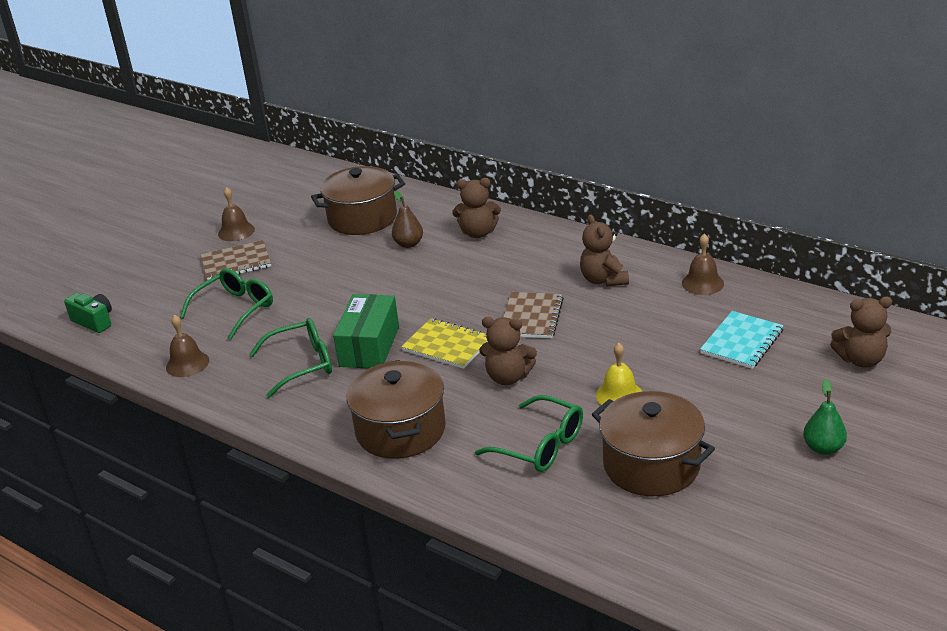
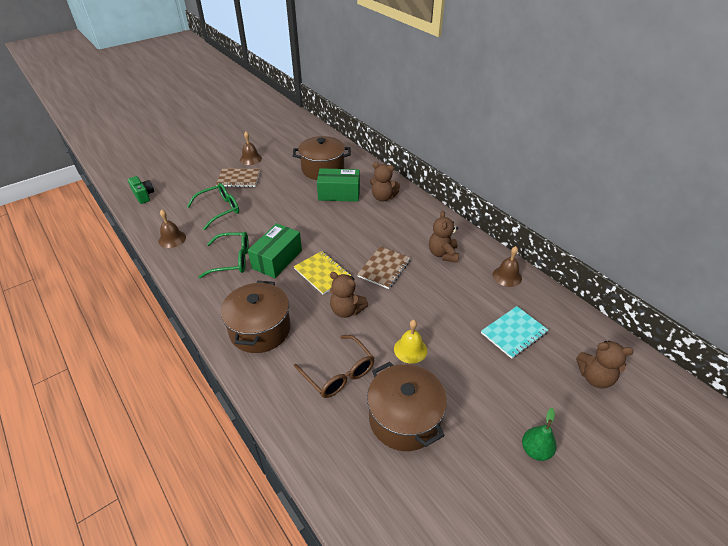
camera: 15 degrees right, 10 degrees up
(408, 244) = (339, 194): brown pear -> green box
(540, 445) = (338, 373): green glasses -> brown glasses

